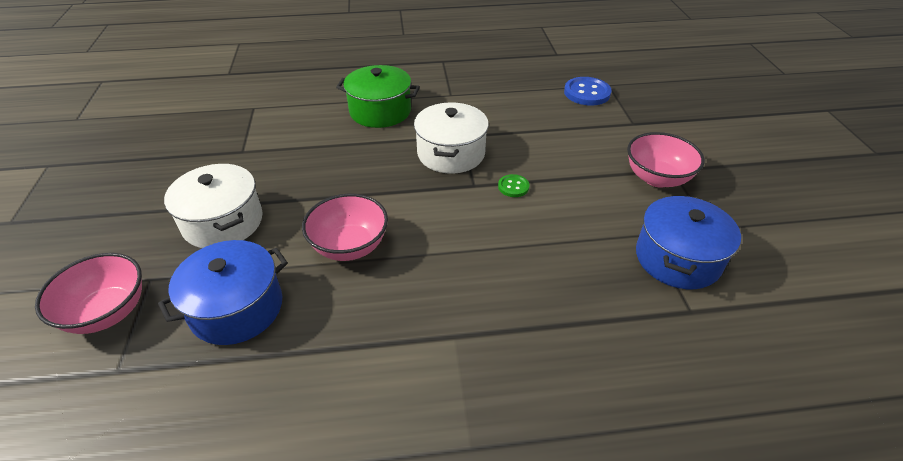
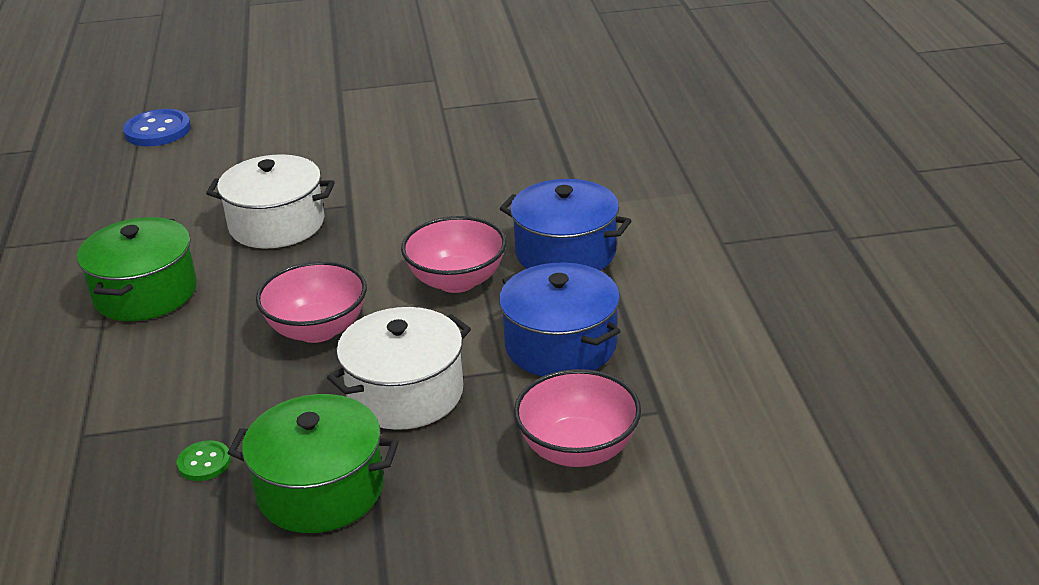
camera: 90 degrees left, 10 degrees down
(153, 191) = (320, 489): none -> green pot
(513, 187) = (355, 179): green button -> green button (204, 462)
(657, 178) = (352, 98): pink bowl -> pink bowl (317, 329)
(677, 258) = (476, 97): blue pot -> blue pot (565, 252)

